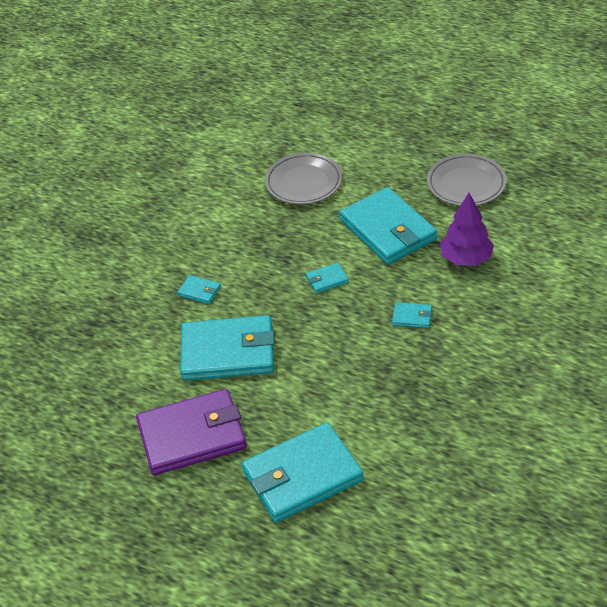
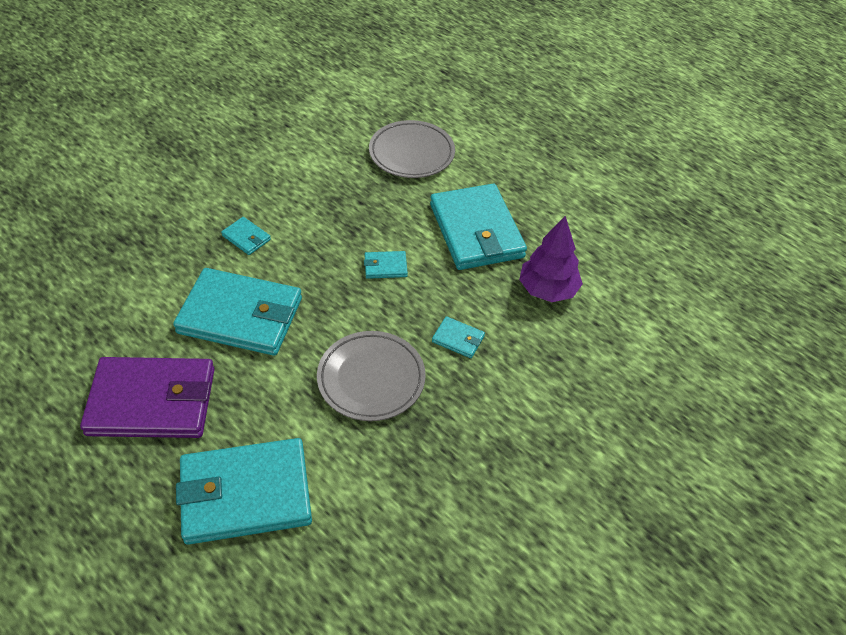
camera: 10 degrees right, 5 degrees up
(466, 184) = (583, 206): grey plate -> grey plate (371, 379)

